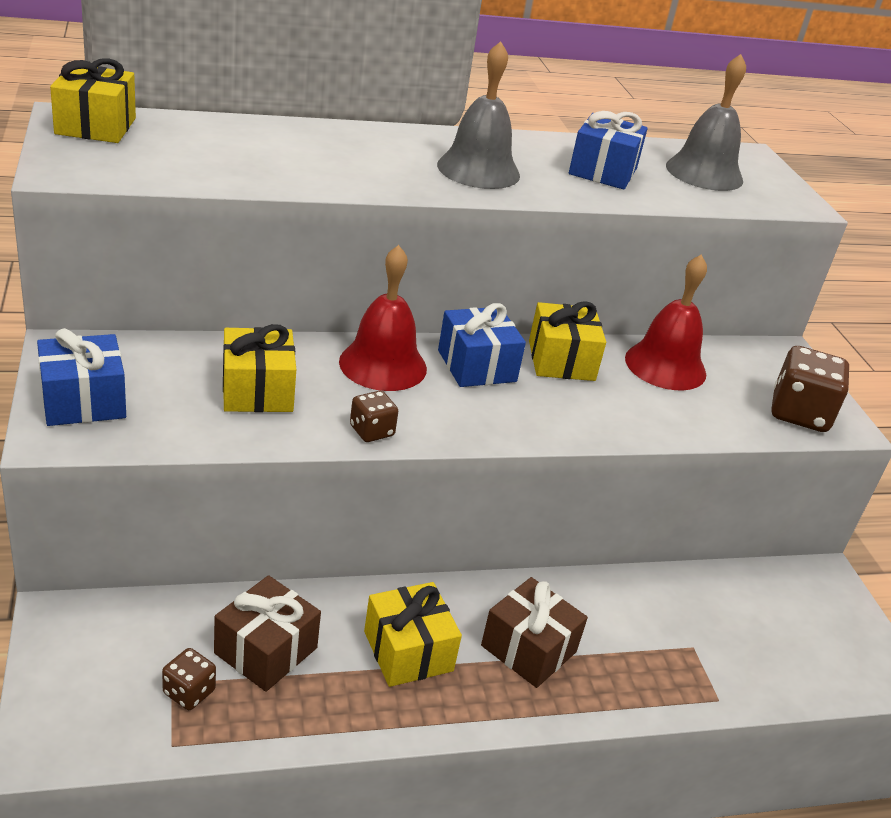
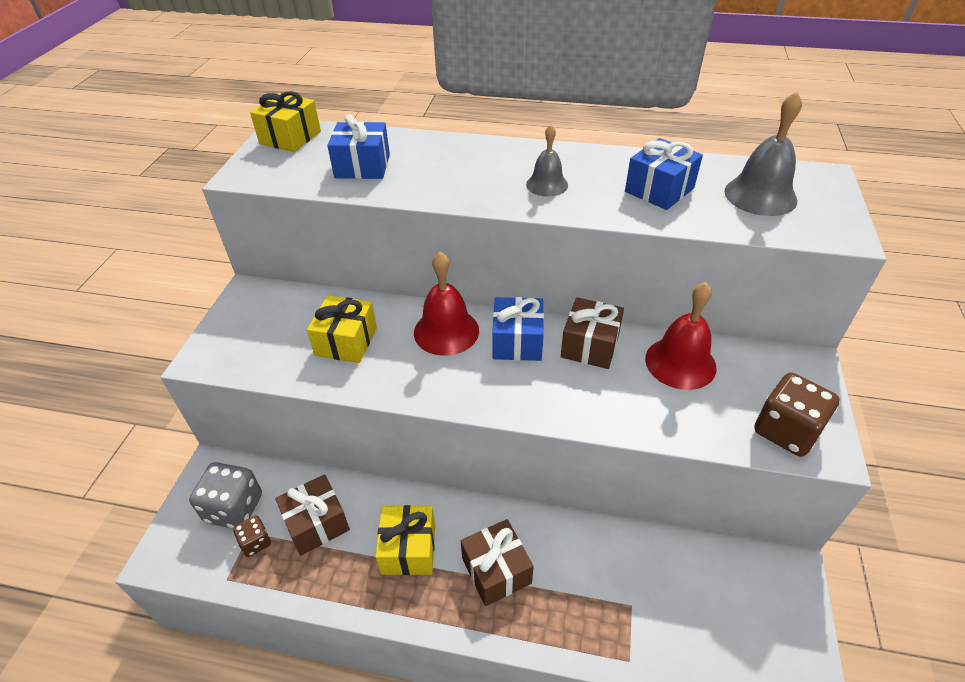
camera: 30 degrees right, 10 degrees up
(83, 401) = (234, 334): blue gift -> blue gift (362, 166)
(129, 659) = (234, 508): none -> grey dice
(372, 431) = (405, 388): brown dice -> none
(478, 170) = (547, 184): grey bell -> grey bell, size x0.62
(561, 360) = (590, 345): yellow gift -> brown gift

